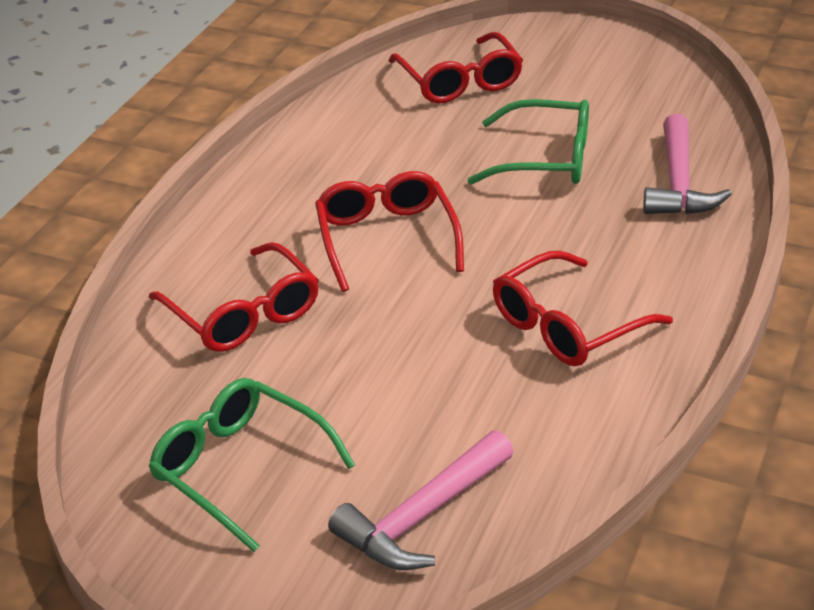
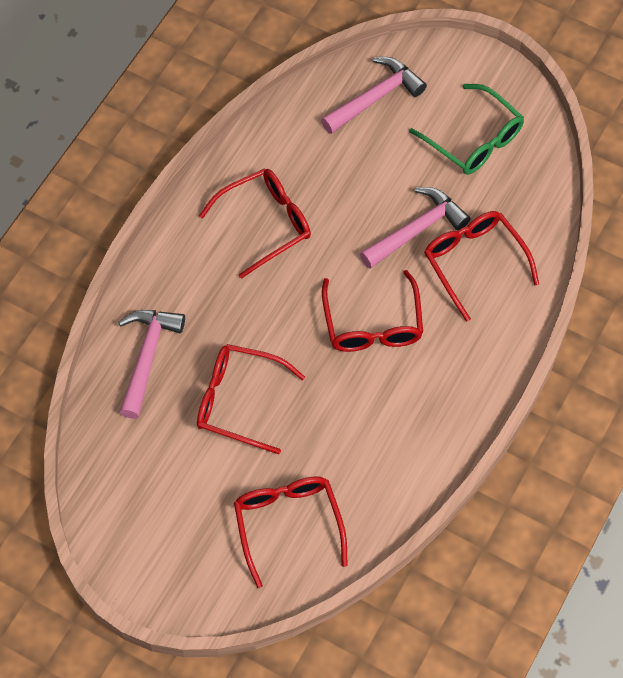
camera: 175 degrees left, 25 degrees up
(332, 342) = (416, 230): none -> pink hammer
(545, 159) = (239, 401): green glasses -> red glasses

